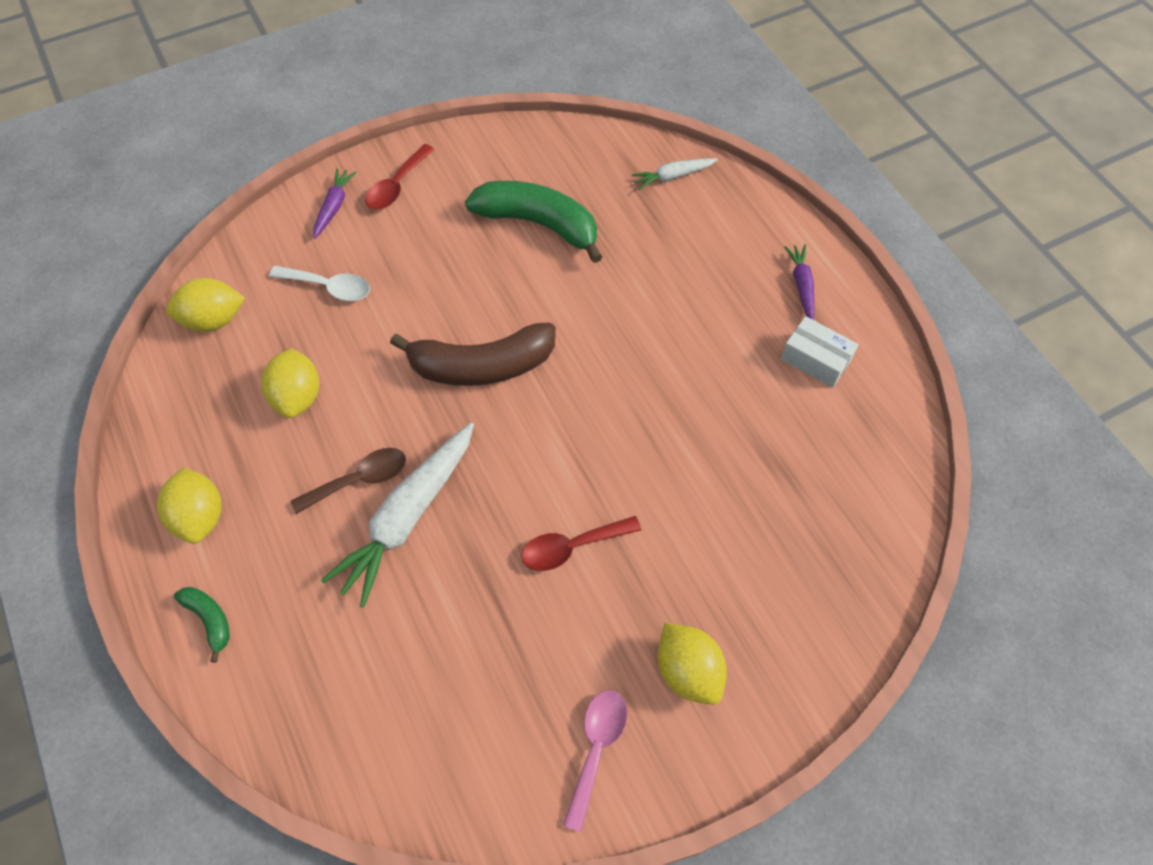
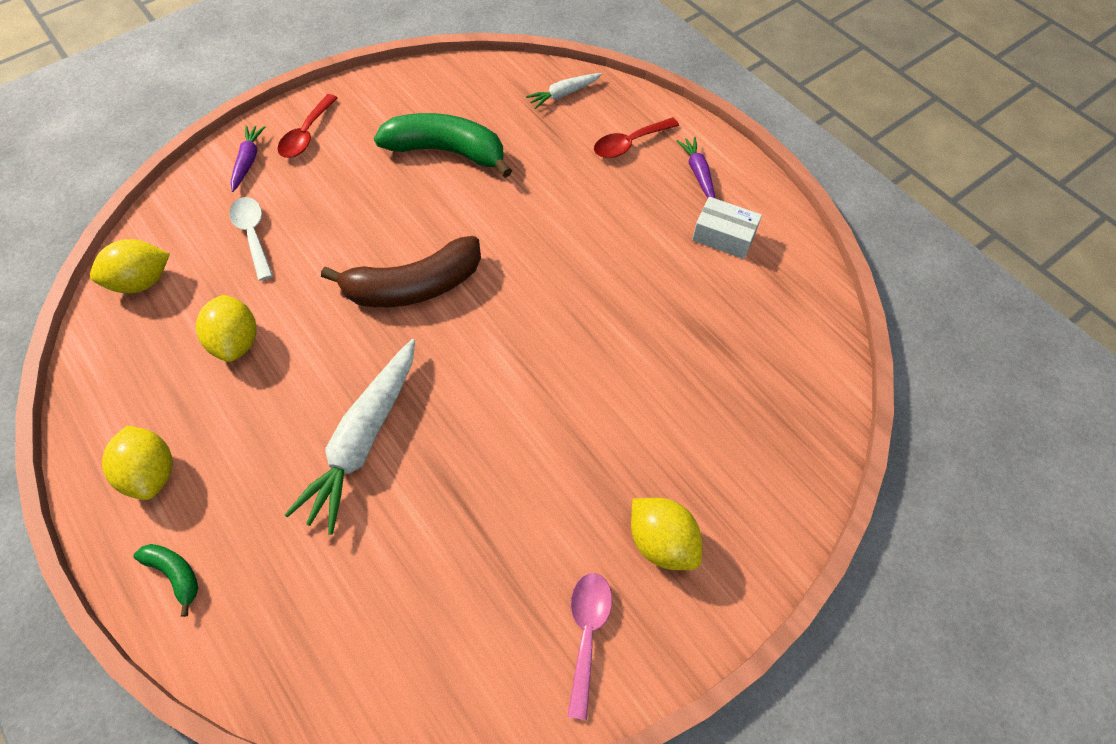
camera: 10 degrees left, 0 degrees up
(328, 287) = (253, 235): white spoon -> white spoon turned 120 degrees counterclockwise
(359, 480) = (310, 411): brown spoon -> none
(572, 547) = (529, 441): red spoon -> red spoon (629, 143)

